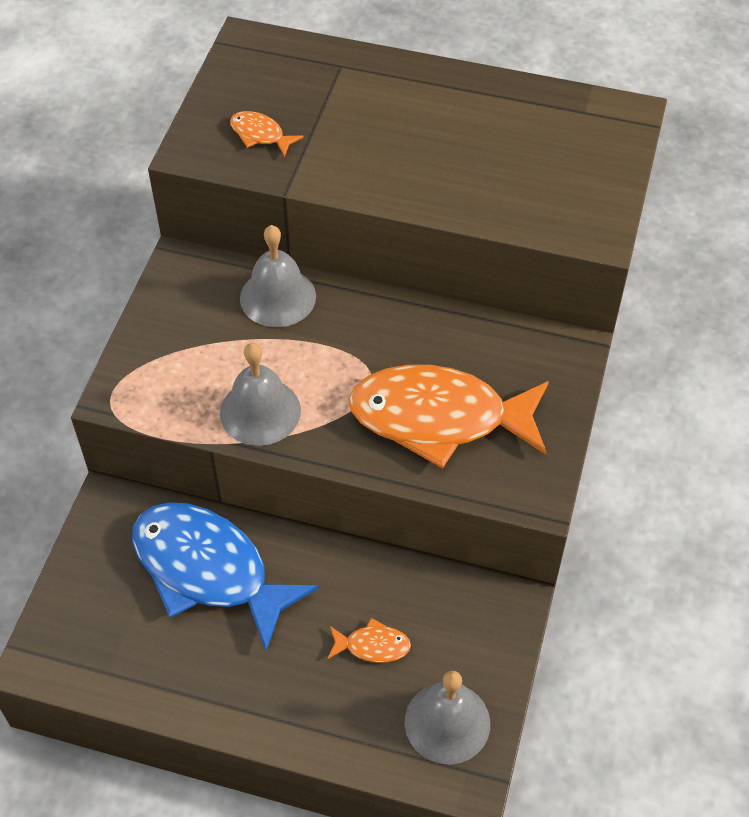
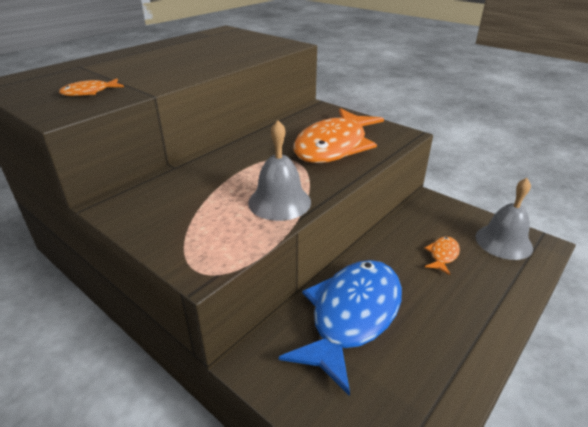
camera: 65 degrees left, 20 degrees down
(209, 570) = (351, 316): blue fish -> blue fish turned 150 degrees clockwise
(278, 297) = (190, 173): grey bell -> none

